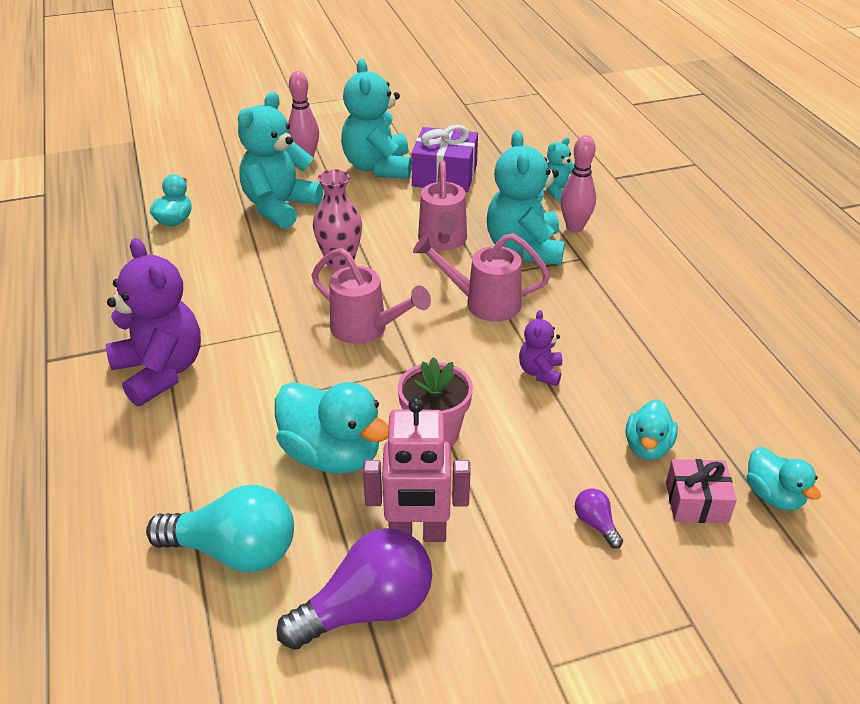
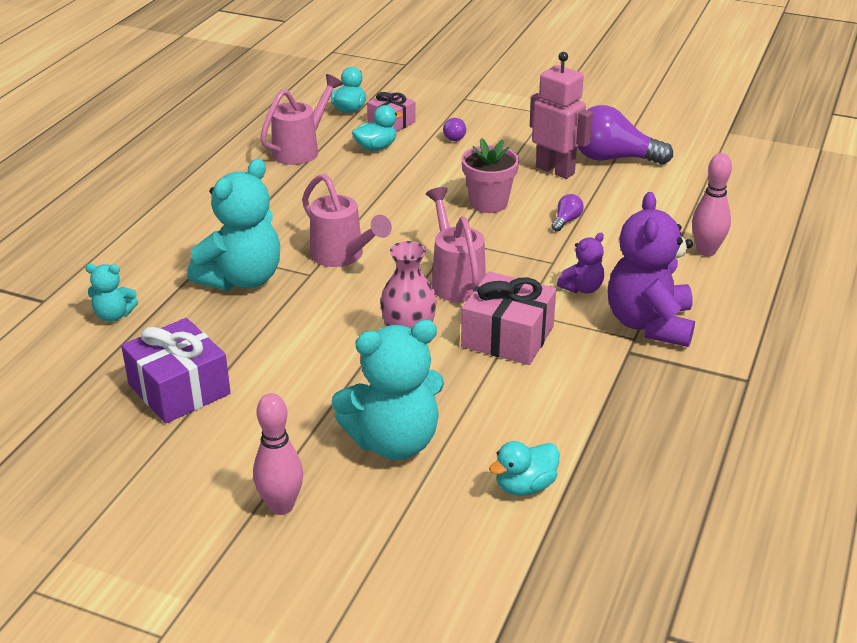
camera: 140 degrees left, 5 degrees down
(234, 551) = (668, 205): turquoise light bulb -> none
(273, 303) = (507, 337): none -> pink gift
(332, 454) = (566, 221): turquoise duck -> purple light bulb
(378, 167) = (225, 441): turquoise teddy bear -> none
(443, 242) = (295, 319): pink watering can -> pink watering can (301, 150)
(540, 372) = (375, 202): purple teddy bear -> purple teddy bear (582, 288)
(574, 227) = (170, 276): pink bowling pin -> pink bowling pin (706, 251)

